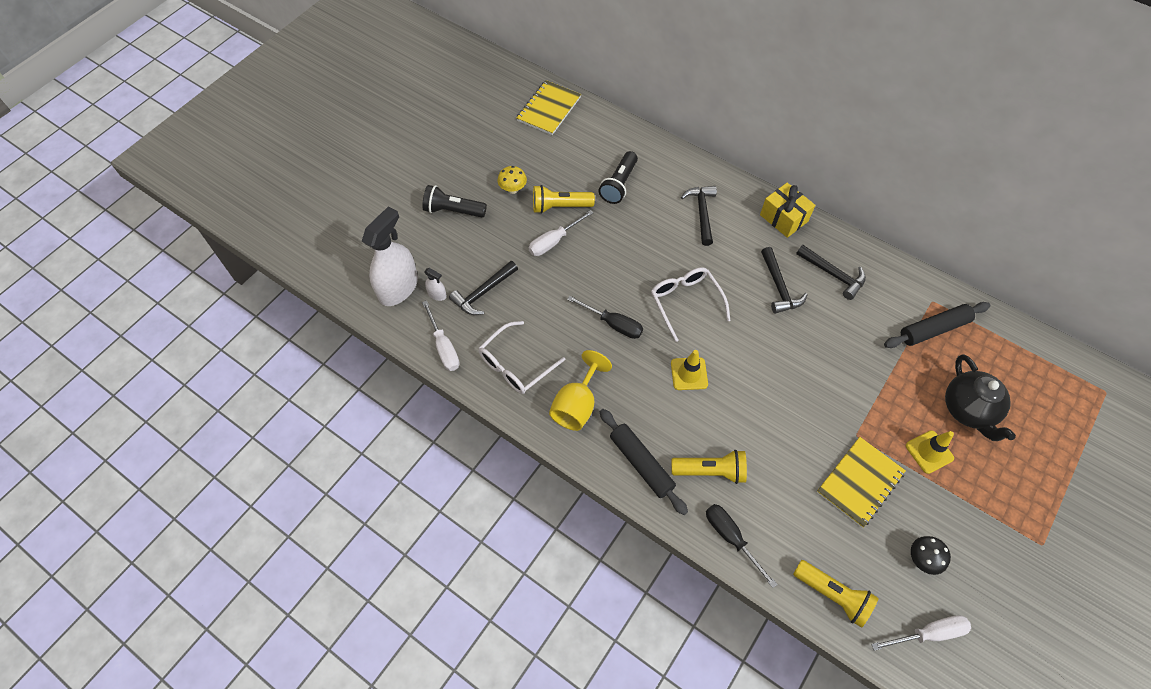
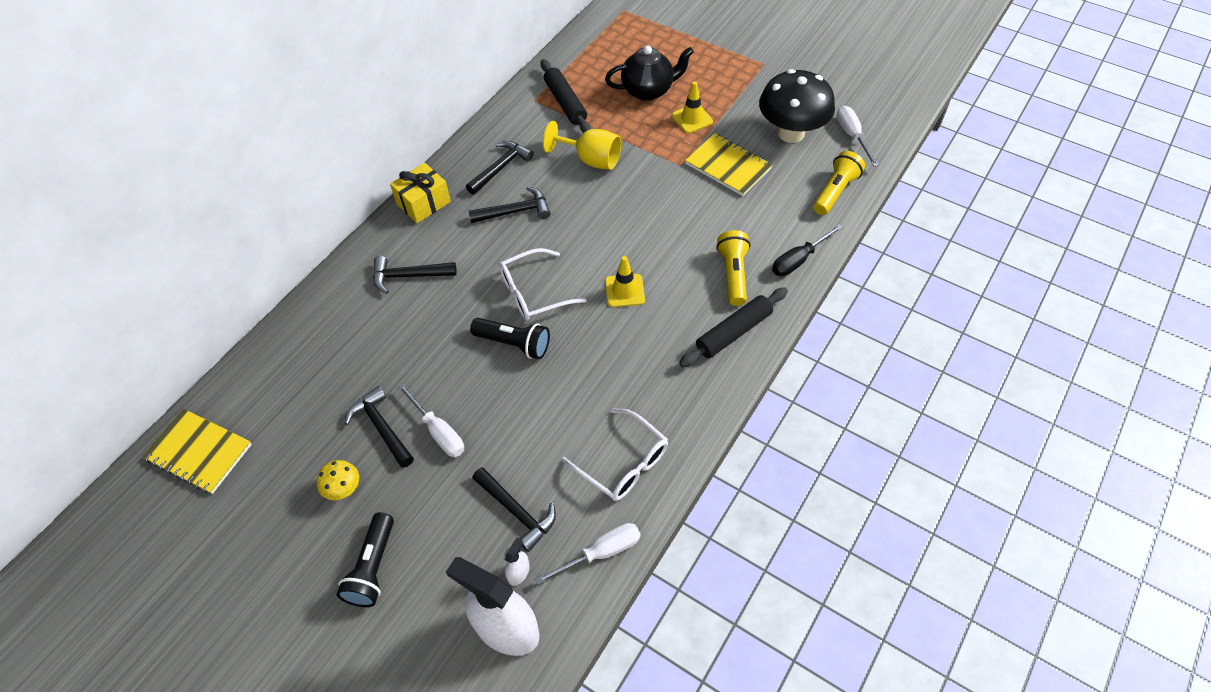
camera: 90 degrees left, 5 degrees down
(560, 206) = (381, 427): yellow flashlight -> black hammer
(577, 405) = (671, 394): yellow goblet -> yellow goblet (591, 159)
(613, 324) = (563, 362): black screwdriver -> none
(619, 184) = (353, 361): black flashlight -> black flashlight (514, 344)
(922, 559) = (791, 133): black mushroom -> black mushroom, size x2.28

